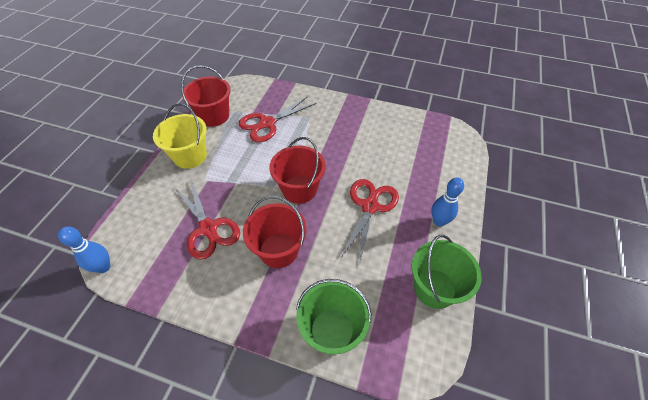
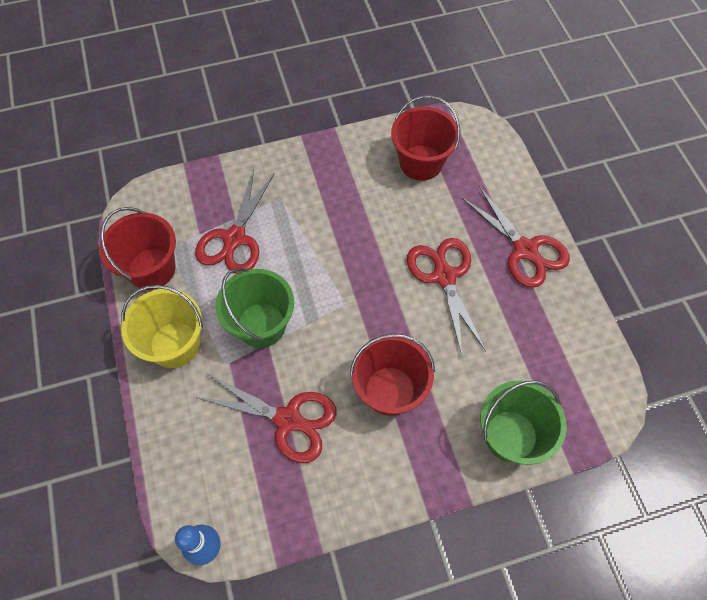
camera: 35 degrees left, 10 degrees up
(299, 189) = (351, 304): red bucket -> red bucket (421, 162)
(434, 288) = (571, 327): green bucket -> green bucket (261, 325)
(439, 221) = (525, 250): blue bowling pin -> red scissors

